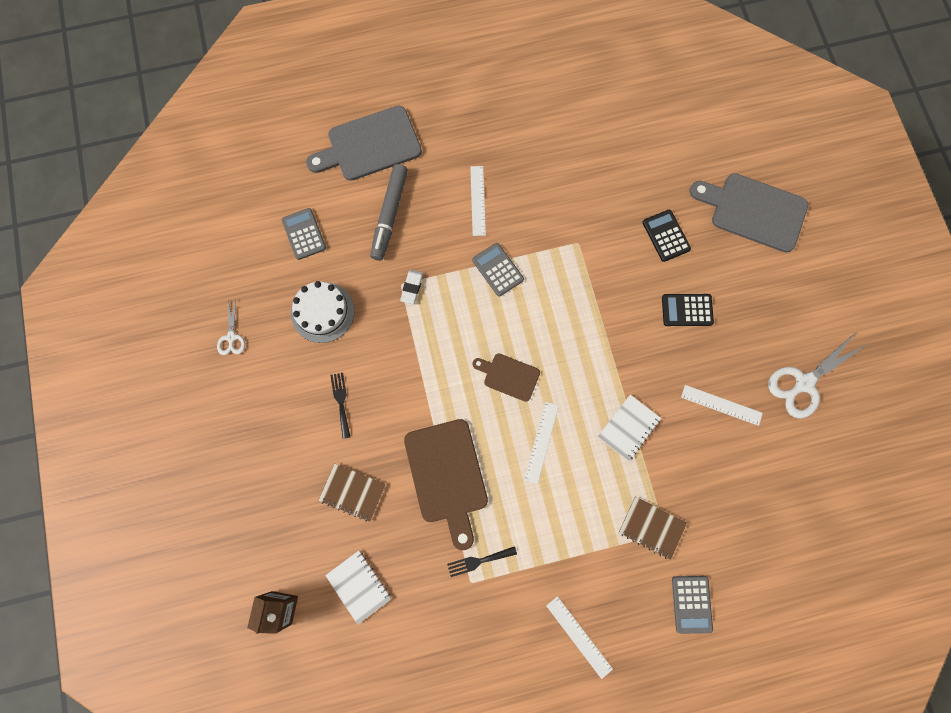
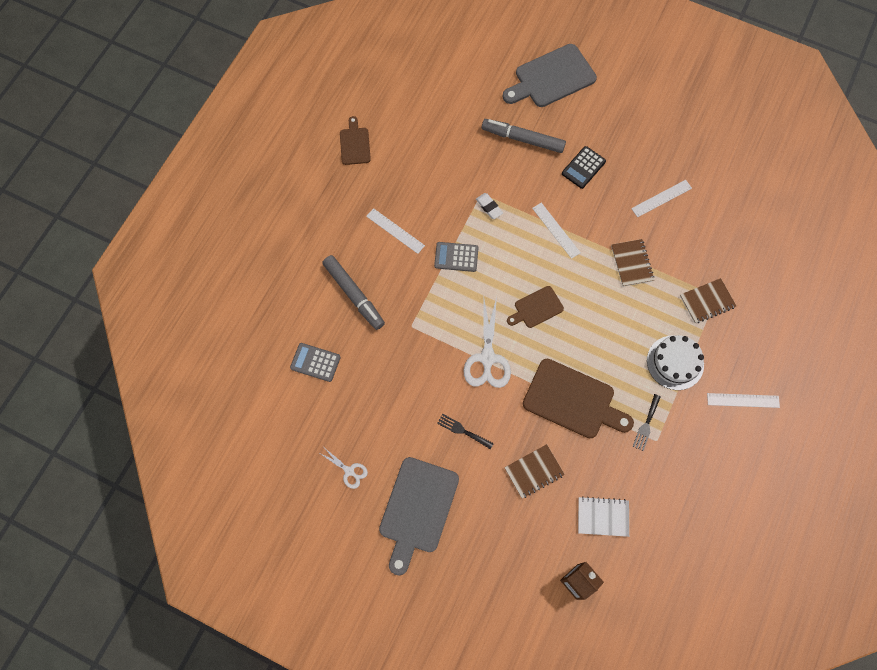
camera: 50 degrees left, 5 degrees down
(322, 312) = (386, 394): white cake -> white cake (675, 362)
(369, 145) = (289, 268): grey cutting board -> grey cutting board (417, 509)
(412, 287) = (420, 321): white eraser -> white eraser (489, 207)
(529, 103) = (354, 144): none -> brown cutting board
(541, 442) = (598, 323): white ruler -> white ruler (556, 230)
(628, 428) = (632, 263): white notebook -> brown notebook
(666, 236) = (523, 139): black calculator -> grey marker
(691, 604) = (772, 317): grey calculator -> none
(804, 383) = (686, 141): white scissors -> white scissors (487, 358)

